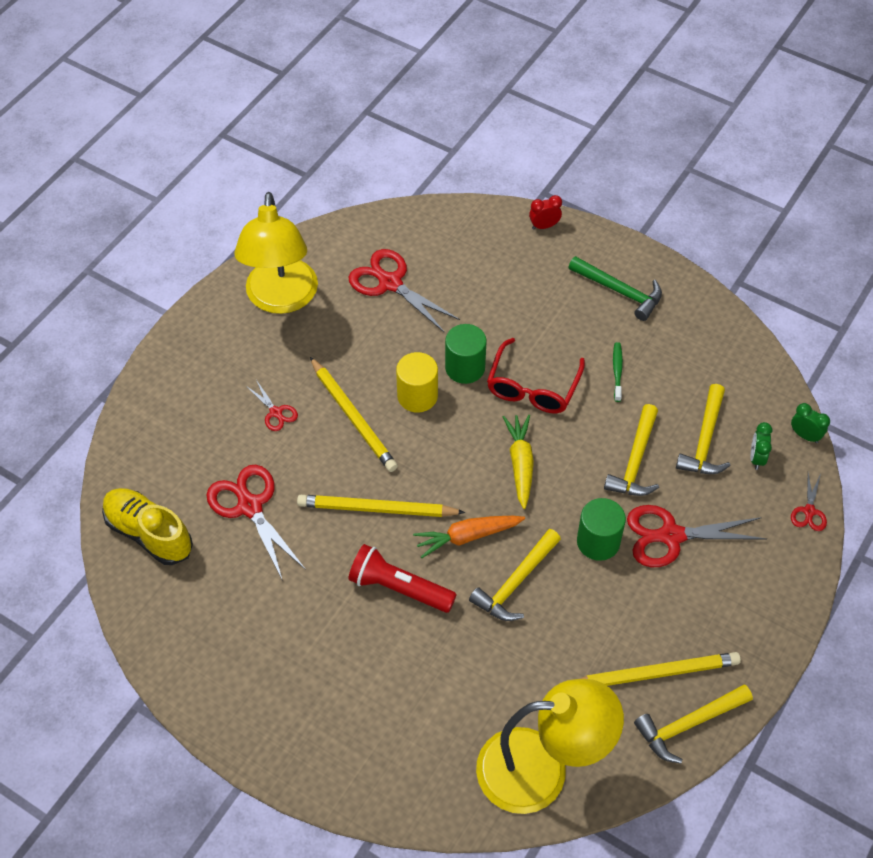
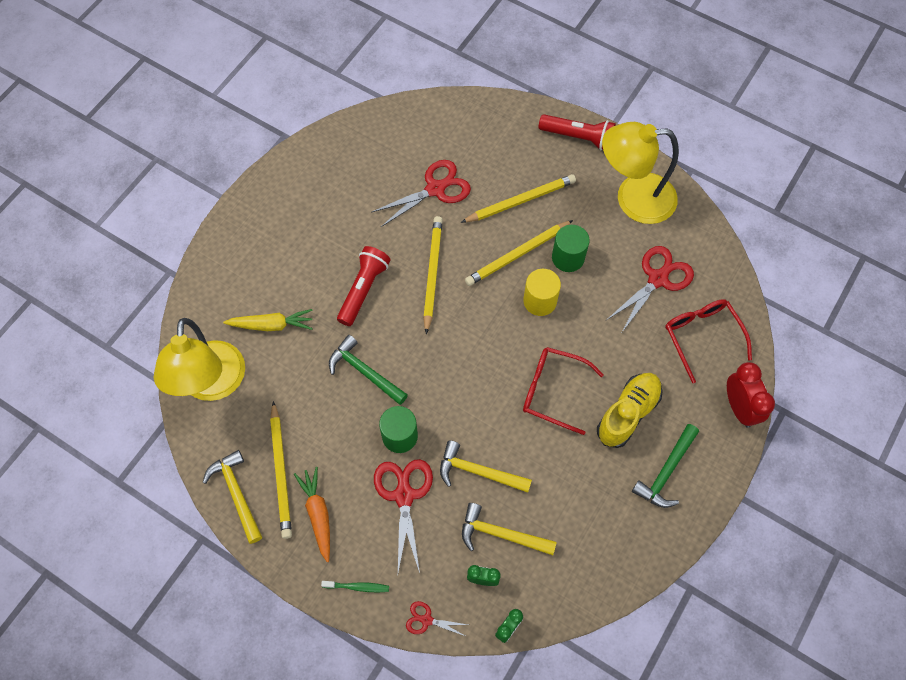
camera: 90 degrees right, 10 degrees up
(149, 533) = (413, 129): yellow shoe -> yellow shoe (627, 413)
(186, 349) = (578, 137): none -> red flashlight
(276, 412) = (520, 201): red scissors -> yellow pencil
(462, 250) = (702, 336): none -> red glasses
(465, 368) = (570, 337): green cylinder -> green cylinder (568, 258)
(468, 536) = (406, 338): orange carrot -> orange carrot (318, 514)
(515, 583) = (364, 372): yellow hammer -> green hammer
(520, 464) = (474, 379): yellow carrot -> yellow carrot (271, 325)
(544, 226) = (739, 408): red clock -> red clock, size x1.80
(617, 371) = (573, 463): green toothbrush -> green toothbrush (357, 587)

